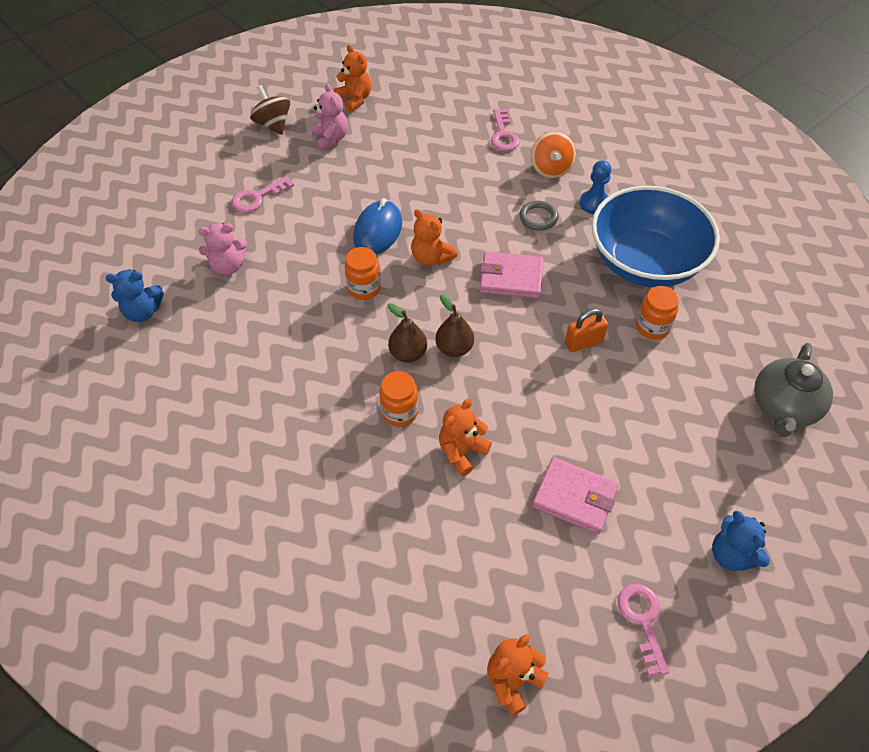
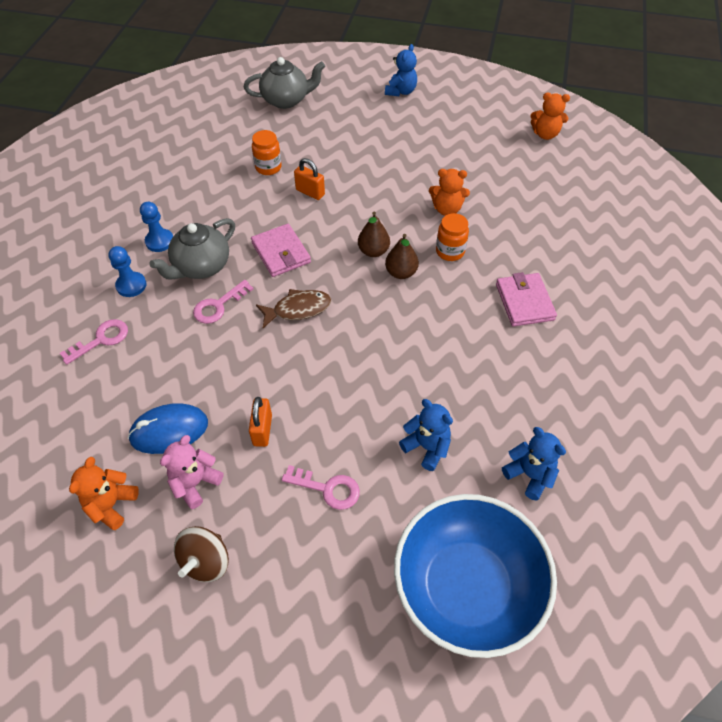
camera: 125 degrees left, 0 degrees up
(228, 266) = (426, 447): pink teddy bear -> blue teddy bear
(336, 186) = (262, 430): none -> orange padlock
(364, 288) = (365, 333): orange jar -> none
(378, 231) = (296, 362): blue mouse -> blue mouse (169, 430)
(431, 257) = (298, 309): orange teddy bear -> brown fish
(538, 218) = (201, 266): grey ring -> grey teapot
(551, 168) = (131, 285): orange spinning top -> blue pawn
(574, 497) = (427, 153): pink wallet -> pink wallet (524, 302)
(642, 621) = (468, 107): pink key -> pink key (218, 305)
(645, 262) = (208, 191): blue bowl -> blue bowl (466, 587)

